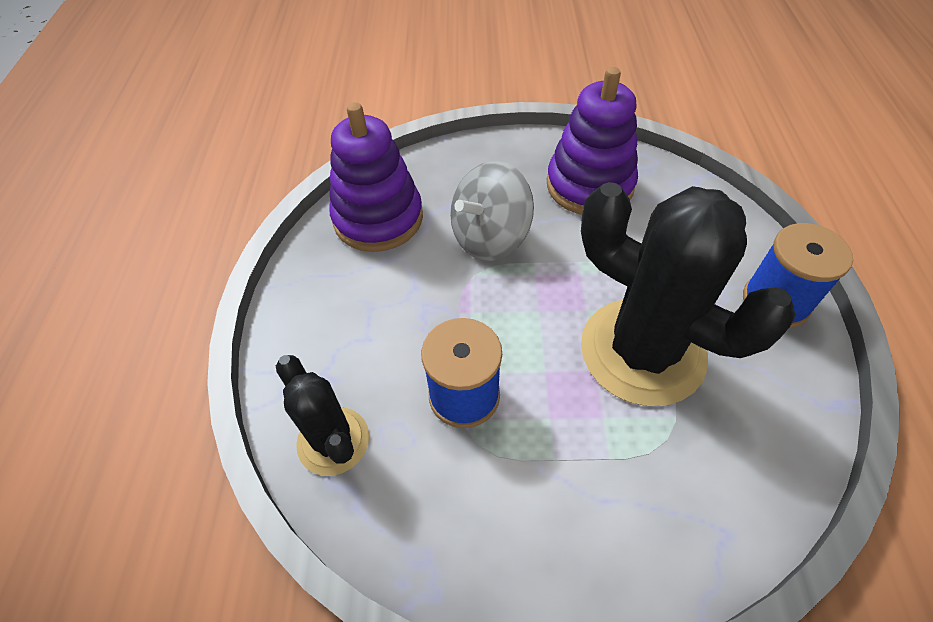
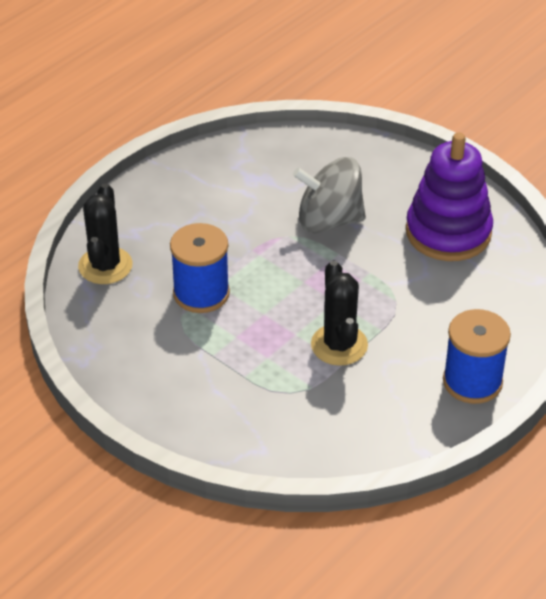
camera: 40 degrees right, 10 degrees down
(378, 218) = (268, 162): purple stacking toy -> none
(642, 351) = (339, 345): black cactus -> black cactus, size x0.54

